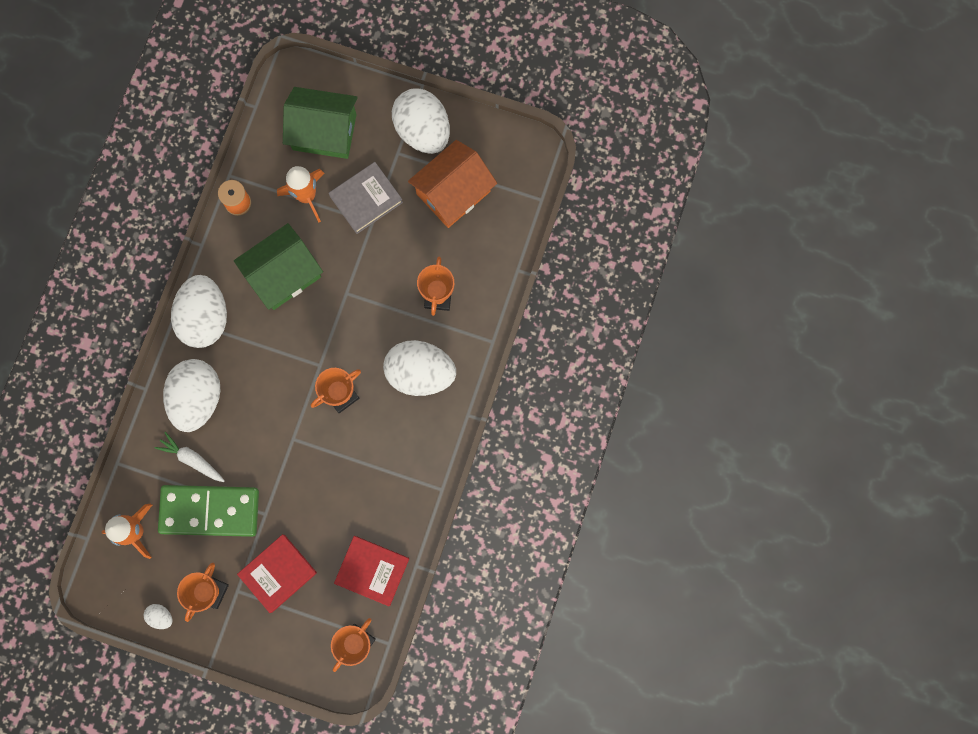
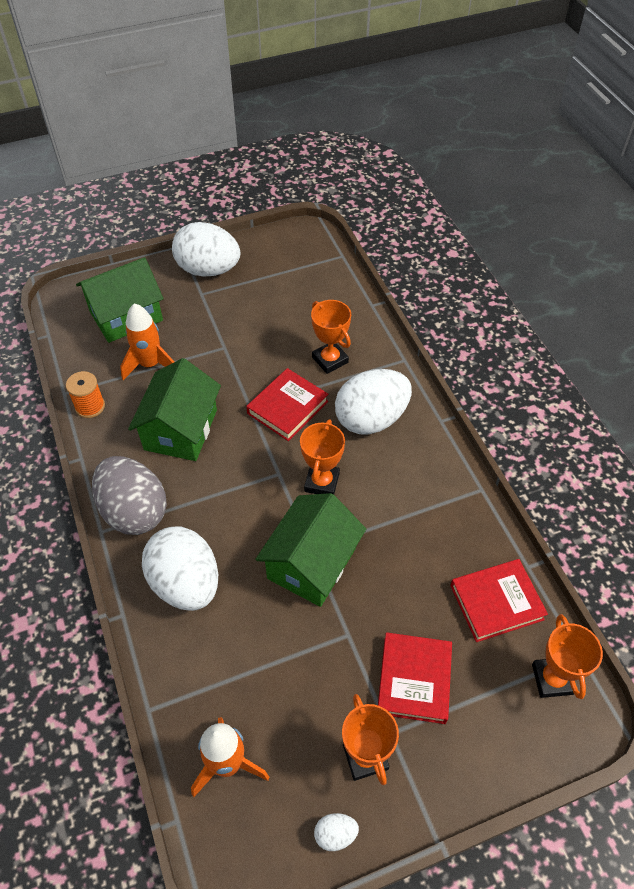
camera: 40 degrees left, 25 degrees down
(192, 459) = (228, 642): white carrot -> none
(205, 318) = (134, 511): white egg -> grey egg
(210, 511) = (290, 677): green domino -> none
(284, 449) = (311, 563): none -> green house
(366, 199) = (204, 336): grey book -> none
(371, 315) = (287, 407): none -> red book
(453, 192) = (271, 290): orange house -> none

